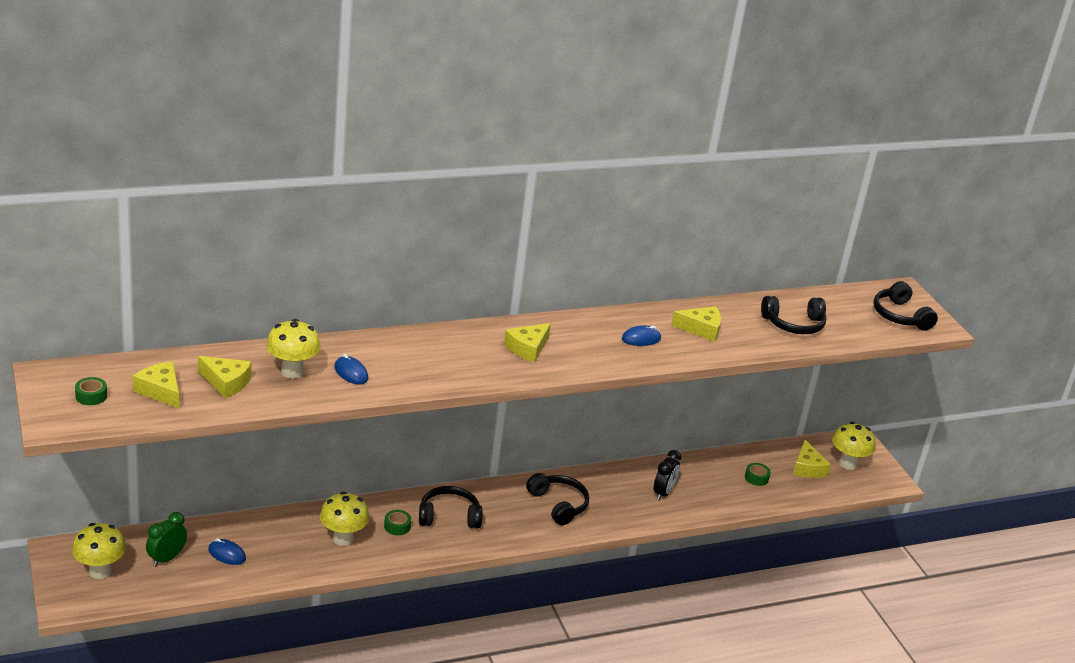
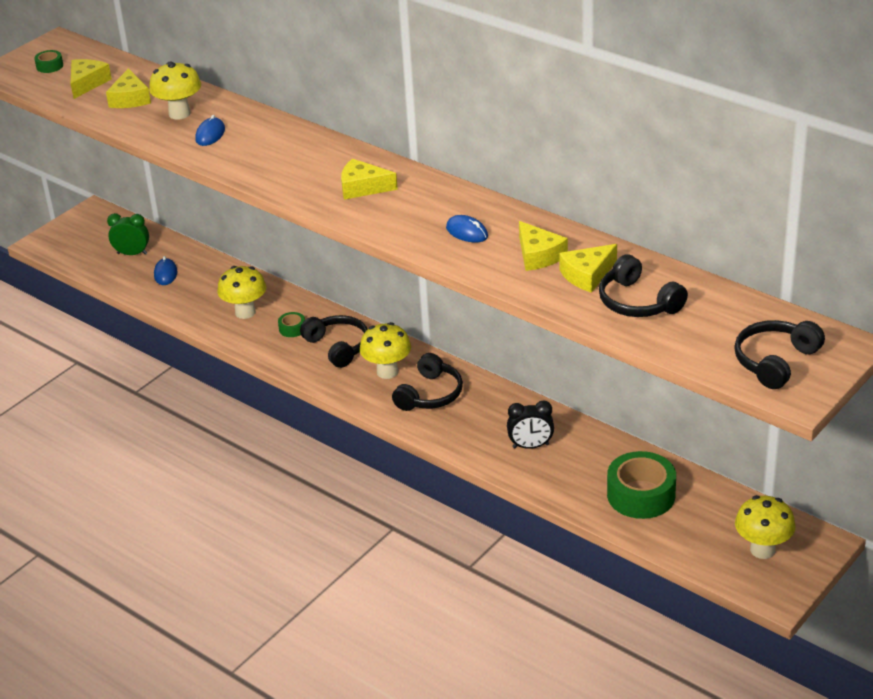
camera: 65 degrees right, 5 degrees up
(100, 571) = (89, 237): yellow mushroom -> yellow mushroom (387, 372)
(756, 478) = (641, 495): green tape -> green tape, size x2.20
(807, 468) = (711, 523): yellow cheese -> yellow cheese (587, 275)

